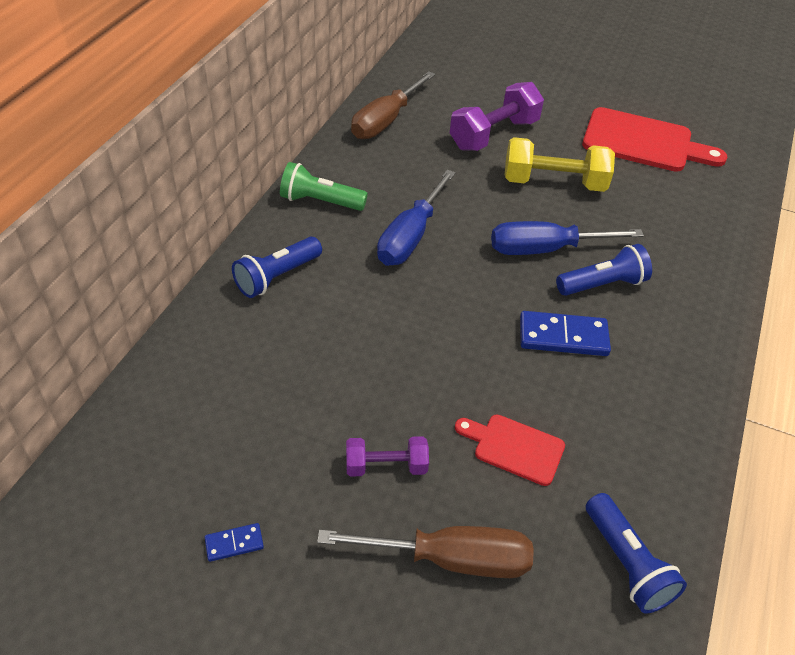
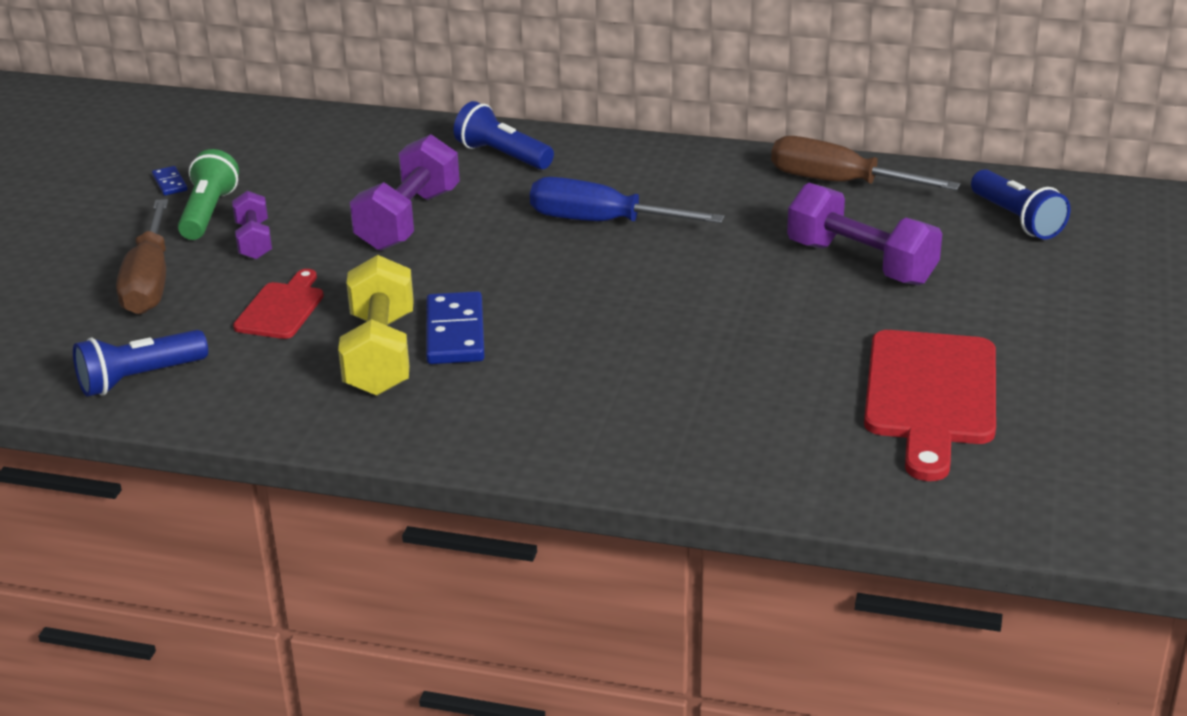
camera: 85 degrees right, 15 degrees down
(320, 201) = (642, 162): green flashlight -> green flashlight (208, 213)
(376, 348) = (408, 220): none -> purple dumbbell
(545, 249) = (616, 315): blue screwdriver -> none
(553, 183) = (768, 316): yellow dumbbell -> yellow dumbbell (380, 354)
(602, 284) = (560, 360): blue flashlight -> blue flashlight (1016, 219)

